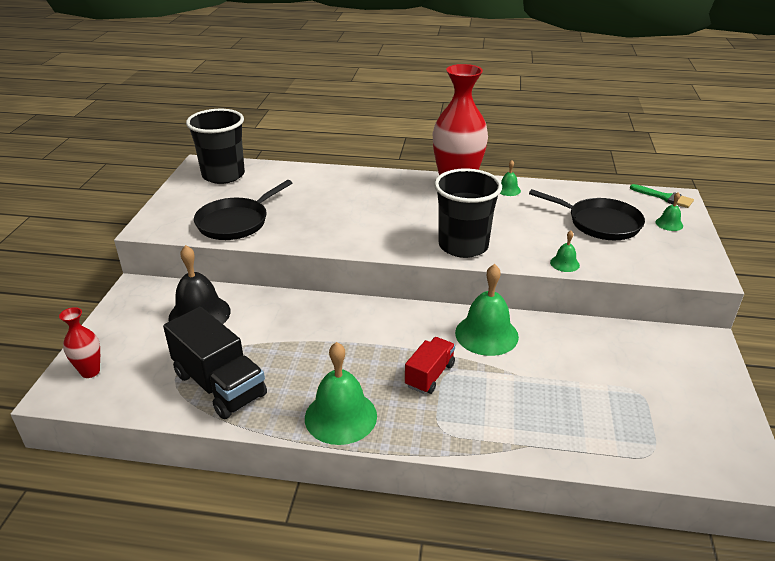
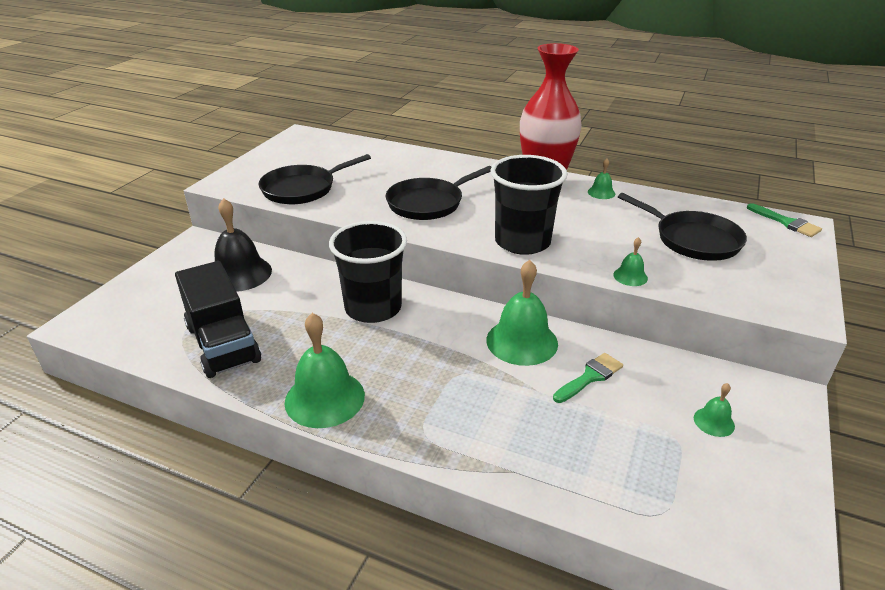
camera: 15 degrees right, 0 degrees up
(90, 371) = (114, 310): red vase -> none
(223, 175) = (315, 145): black cup -> black cup (373, 308)
(363, 220) = (428, 203): none -> black pan
(430, 375) = (439, 373): red truck -> none
(554, 355) = (590, 377): none -> green brush
(669, 224) = (779, 251): green bell -> green bell (714, 422)

